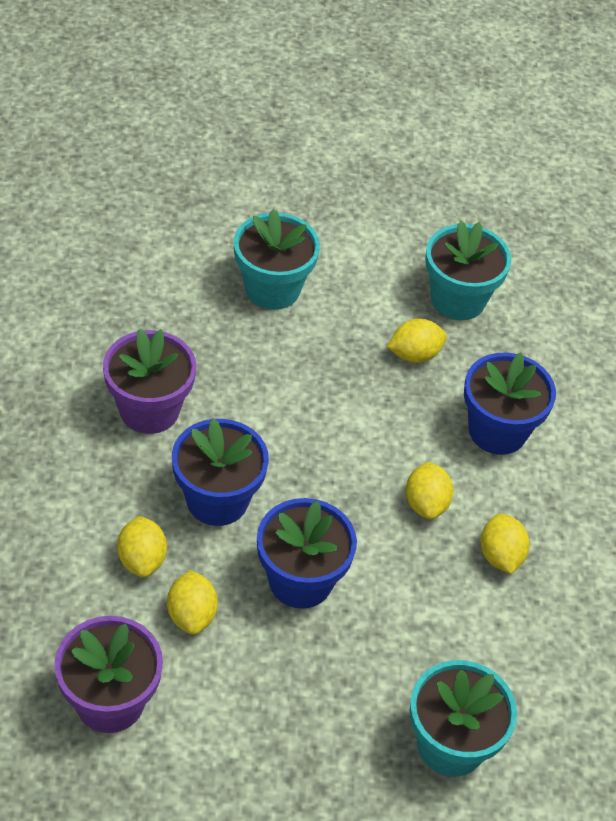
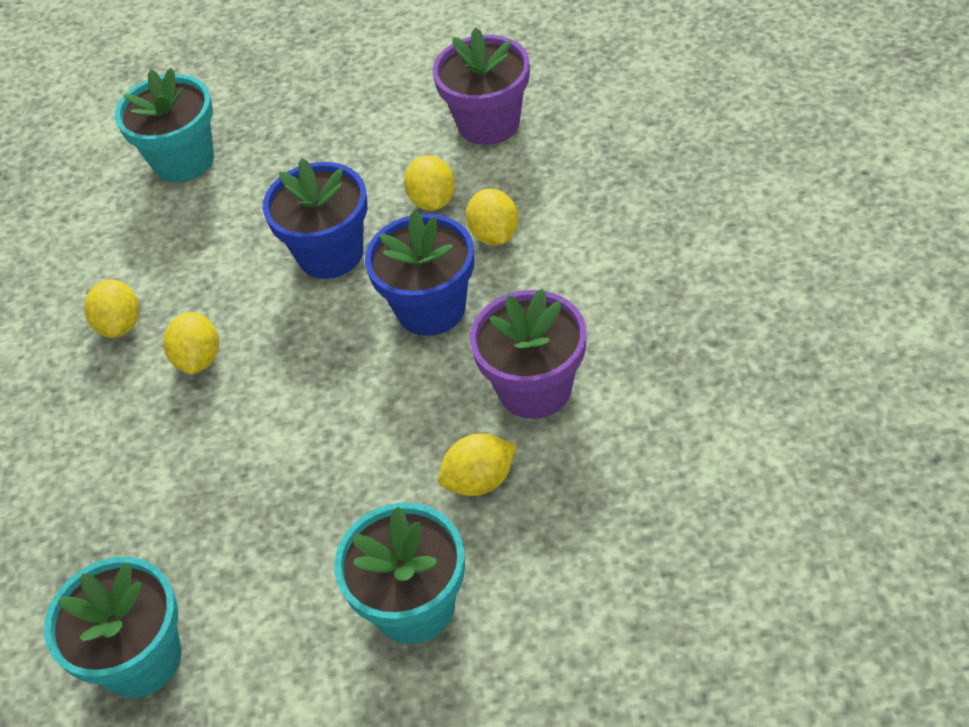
camera: 175 degrees left, 0 degrees up
(414, 355) = (207, 548): yellow lemon -> yellow lemon (480, 481)
(497, 431) = (106, 467): blue flower pot -> none

